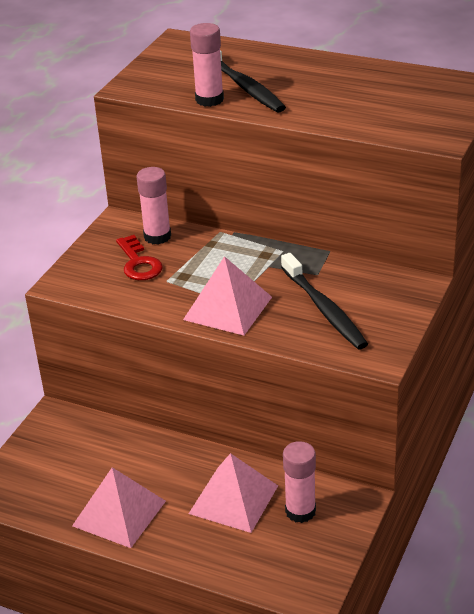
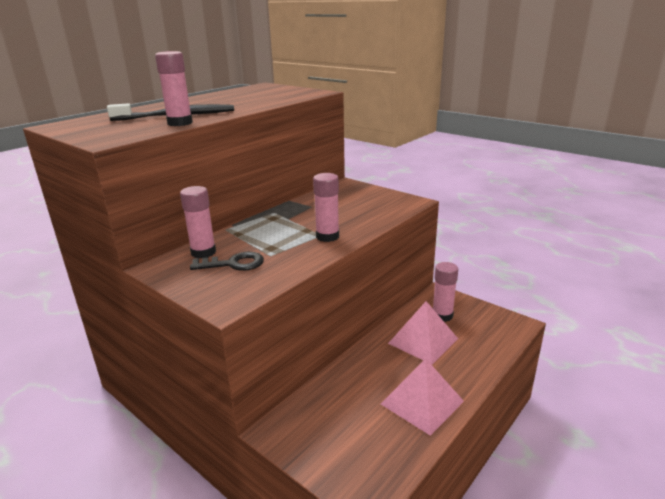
camera: 75 degrees left, 10 degrees down
(139, 263) = (233, 264): red key -> black key
(227, 308) = (327, 236): pink pyramid -> pink glue stick
(324, 309) = (352, 208): black toothbrush -> none

